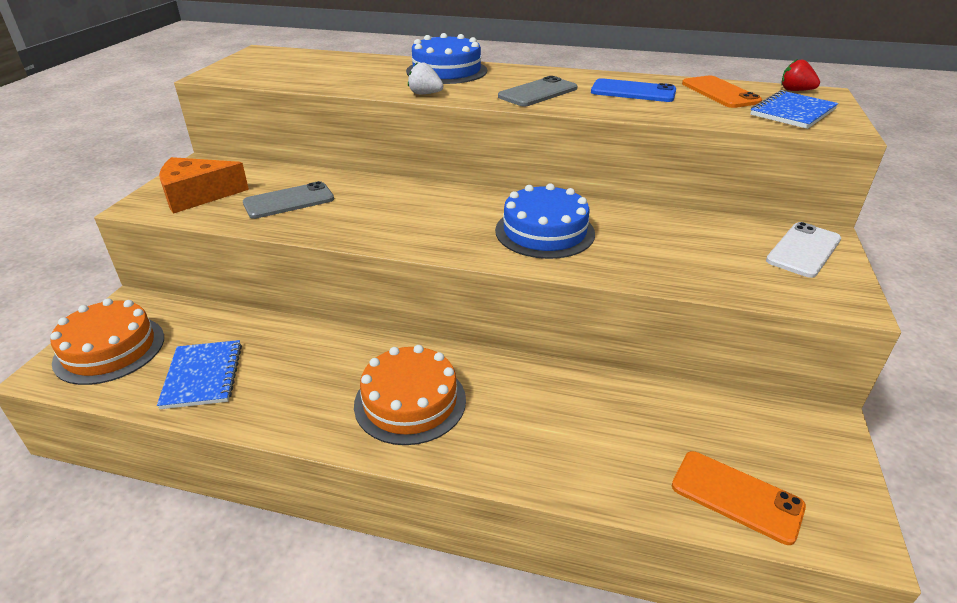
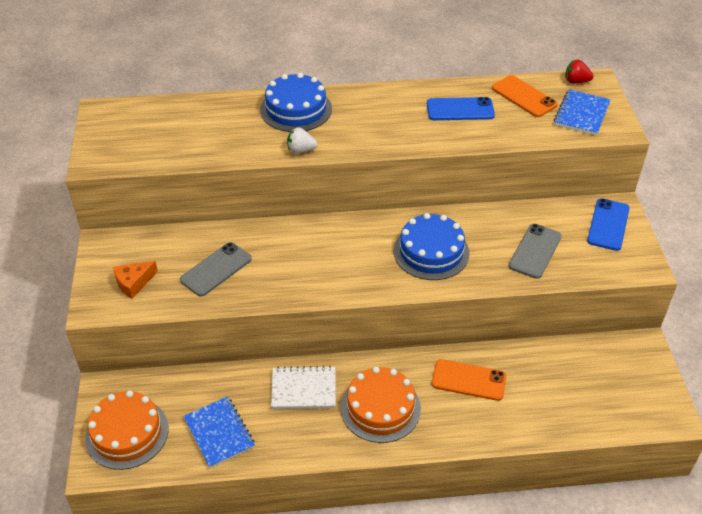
camera: 20 degrees left, 10 degrees up
(197, 195) = (134, 283): orange cheese -> orange cheese, size x0.63
(332, 357) = (303, 389): none -> white notebook
(538, 93) = (389, 128): grey phone -> grey phone (535, 251)
(736, 496) = (604, 412): orange phone -> orange phone (468, 380)
(804, 250) = (608, 224): white phone -> blue phone

